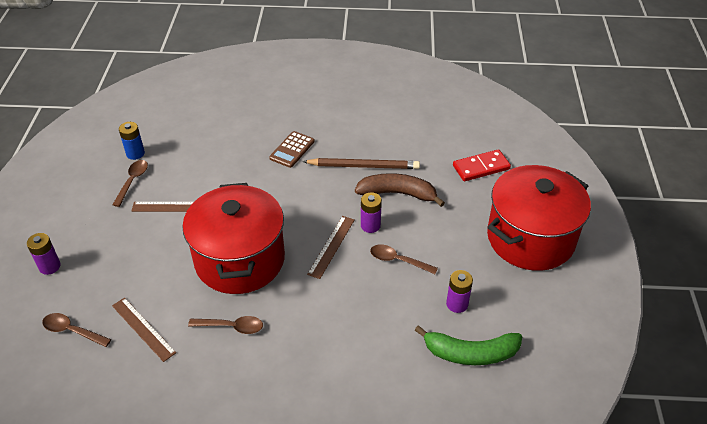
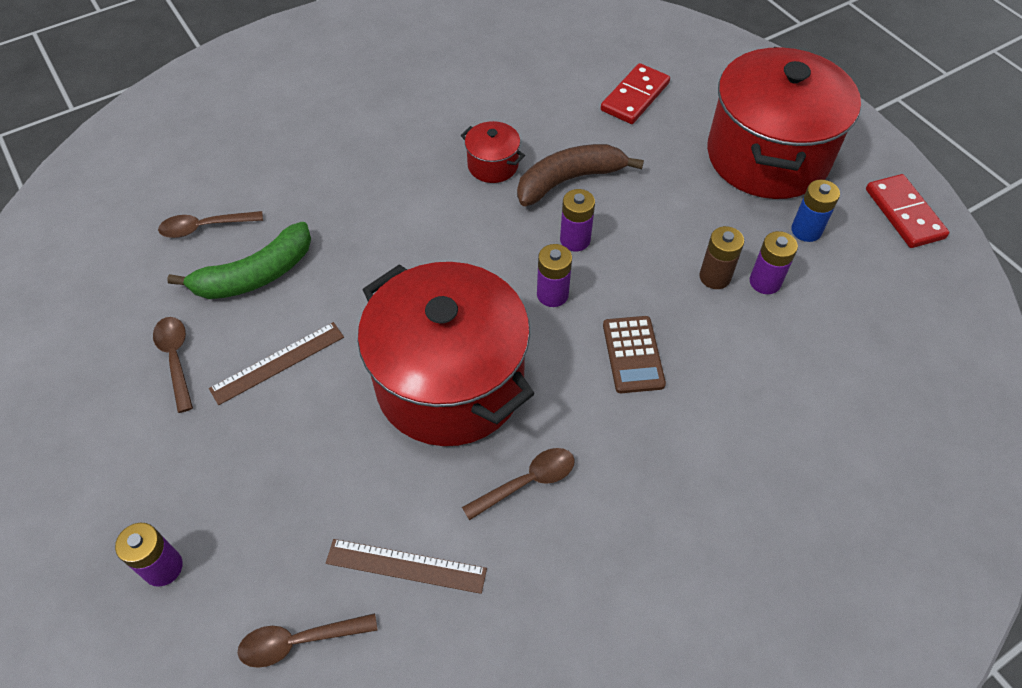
camera: 35 degrees left, 10 degrees up
(135, 153) = (139, 314): blue battery -> blue battery (806, 230)
(292, 150) = (376, 190): brown calculator -> brown calculator (633, 355)
(331, 246) = (552, 294): brown ruler -> purple battery
(363, 166) = (493, 165): brown pencil -> red pot
(398, 260) = (650, 266): brown spoon -> brown spoon (205, 227)
(430, 285) = (715, 277): none -> brown battery
(470, 353) = (834, 333): green banana -> green banana (255, 275)
(588, 315) = (904, 213): none -> red domino

